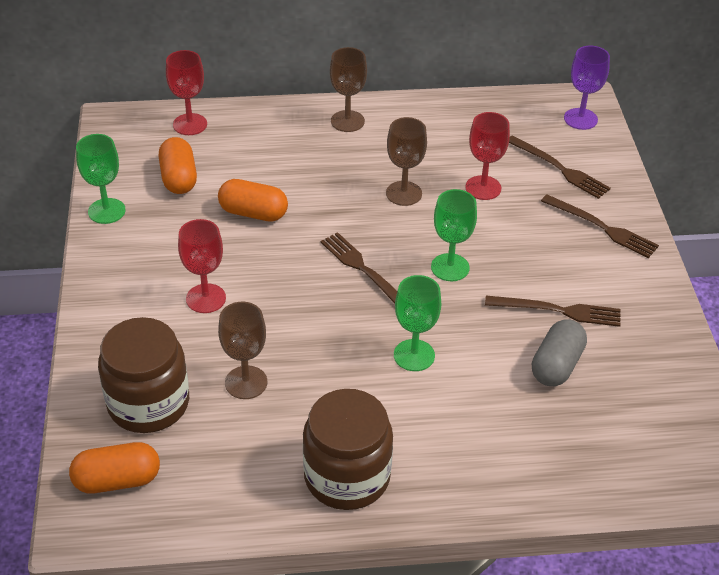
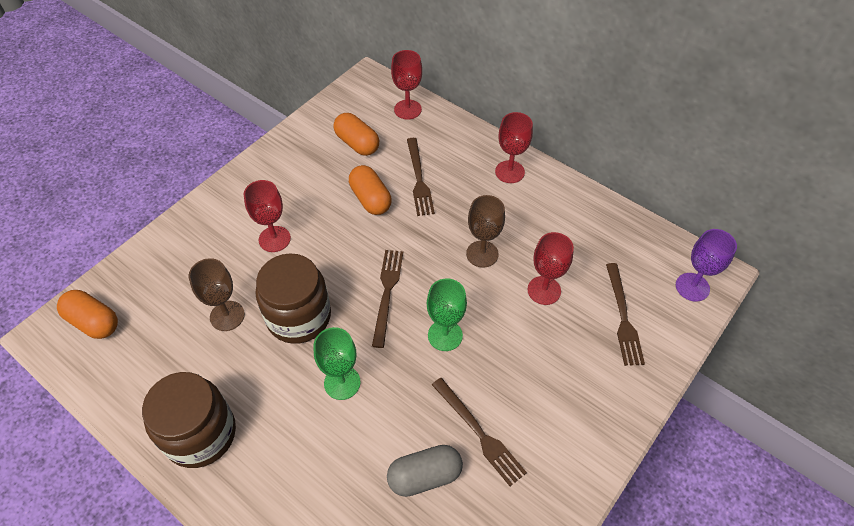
camera: 45 degrees right, 10 degrees up
(106, 211) = (293, 138): green goblet -> none
(148, 403) = (165, 285): brown jar -> brown jar (299, 316)
(179, 178) = (357, 143): orange capsule -> orange capsule turned 75 degrees counterclockwise
(347, 121) = (509, 172): brown goblet -> red goblet
(602, 227) = (597, 392): brown fork -> brown fork (419, 179)

